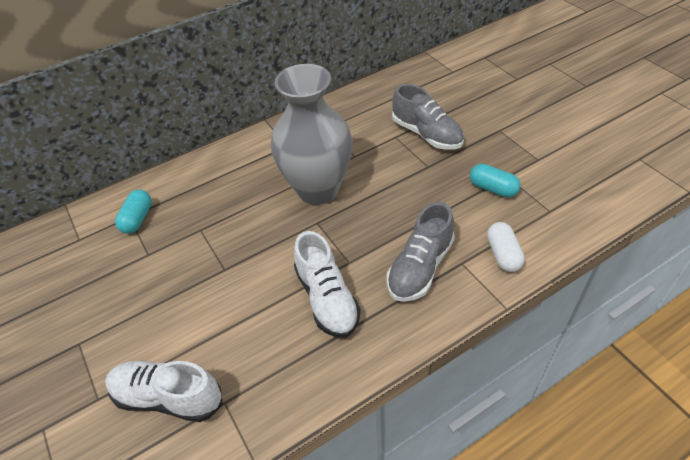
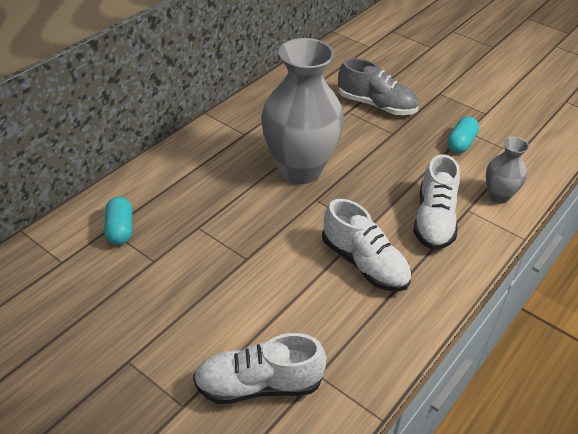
camera: 25 degrees left, 5 degrees down
(420, 267) = (434, 220): grey shoe -> white shoe
(493, 188) = (460, 143): turquoise capsule -> turquoise capsule turned 75 degrees counterclockwise
(503, 254) = (498, 196): white capsule -> grey vase

